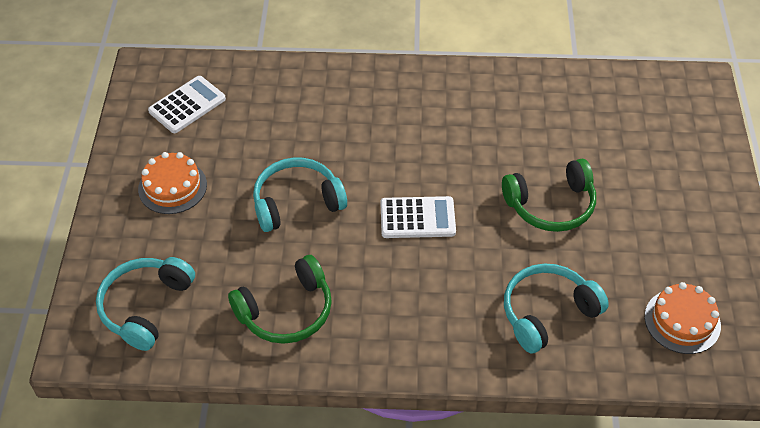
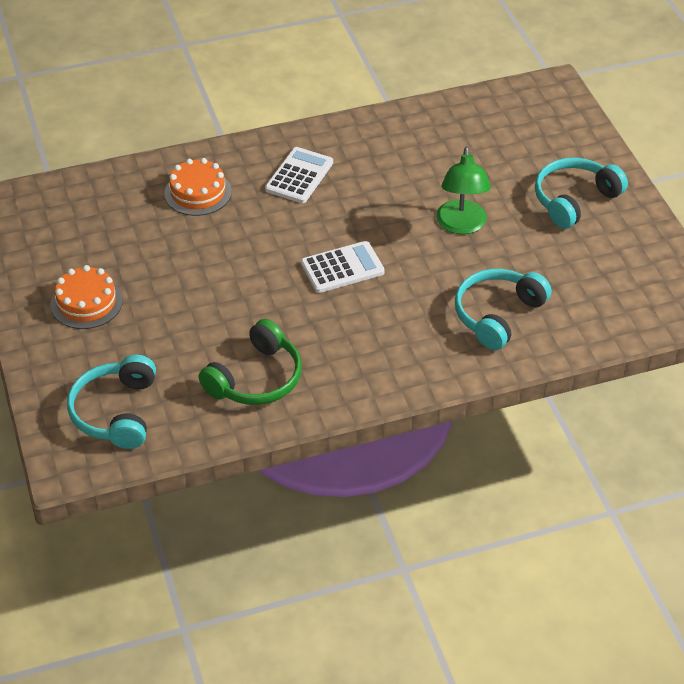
camera: 20 degrees left, 5 degrees down
(187, 105) = (62, 226): white calculator -> white calculator (299, 176)
(297, 202) = (219, 284): turquoise headphones -> turquoise headphones (574, 200)
(551, 205) = (461, 225): green headphones -> green lamp
(682, 321) = (618, 289): orange cake -> orange cake (198, 192)

